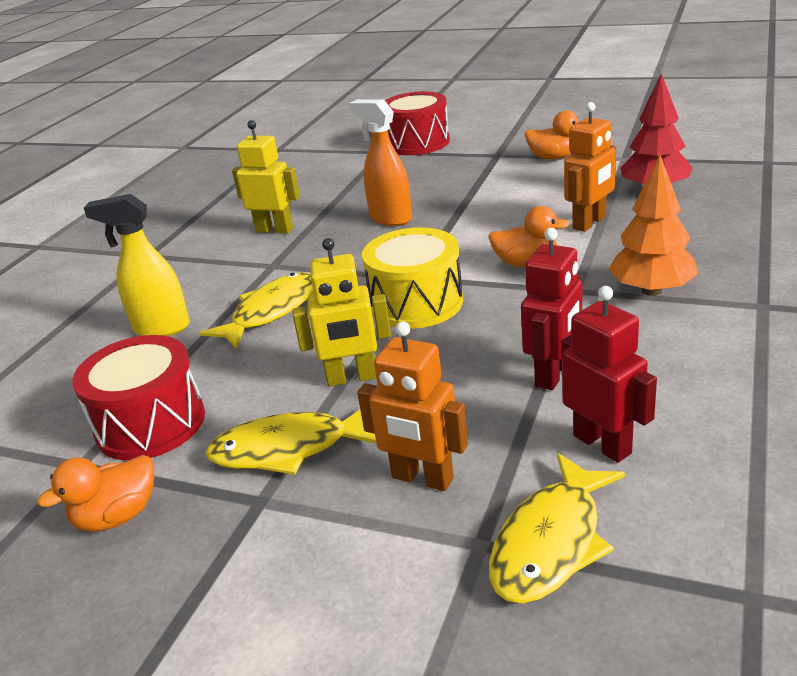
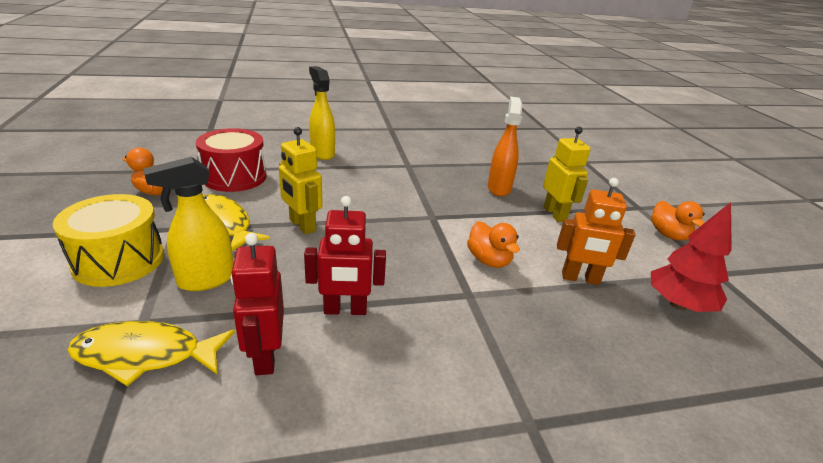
camera: 50 degrees right, 0 degrees up
(271, 311) = (358, 179): yellow fish -> none
(274, 230) = (448, 154): yellow robot -> yellow robot (555, 214)
(416, 303) = (401, 226): yellow drum -> yellow drum (119, 260)
(417, 143) = (614, 171): red drum -> none
(422, 478) = (205, 280): orange robot -> yellow spray bottle
(602, 444) = (265, 356): red robot -> red robot turned 150 degrees clockwise
(652, 290) = (500, 339): orange tree -> none

